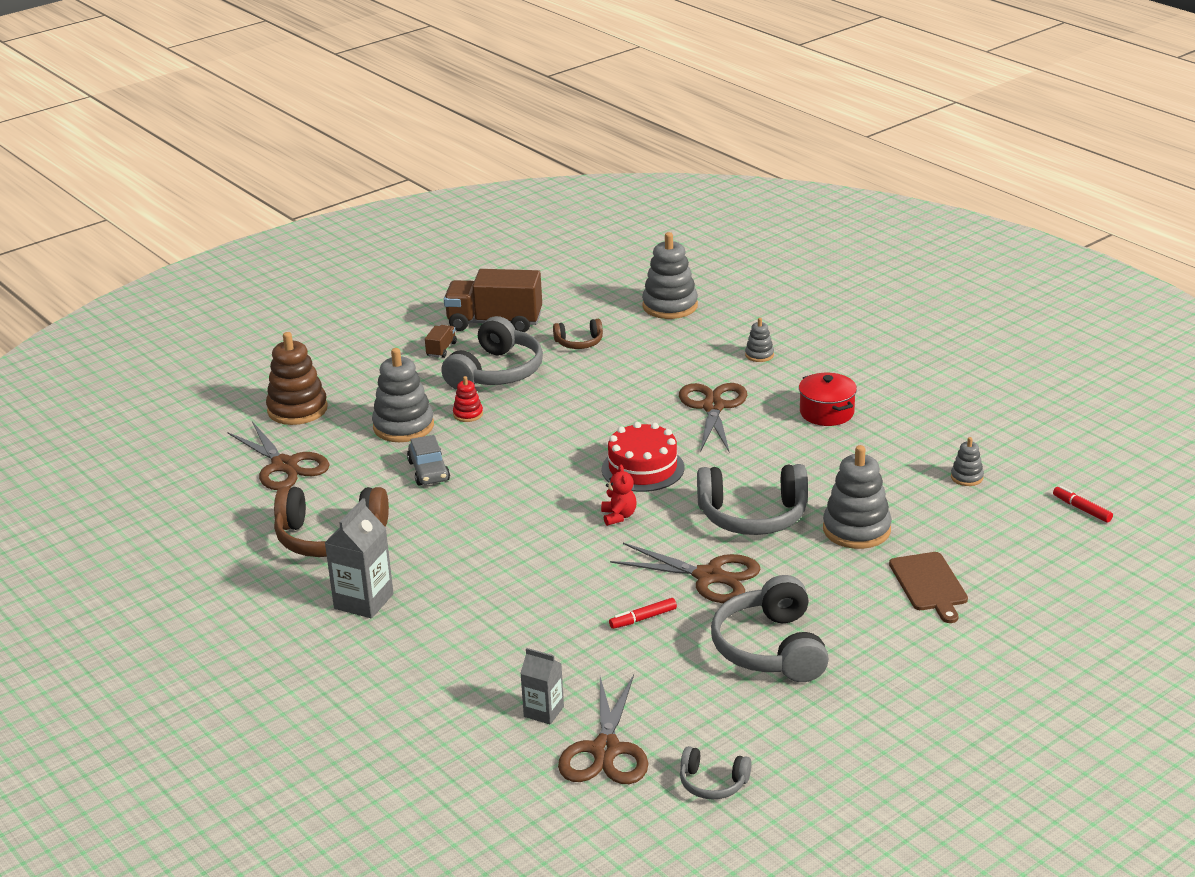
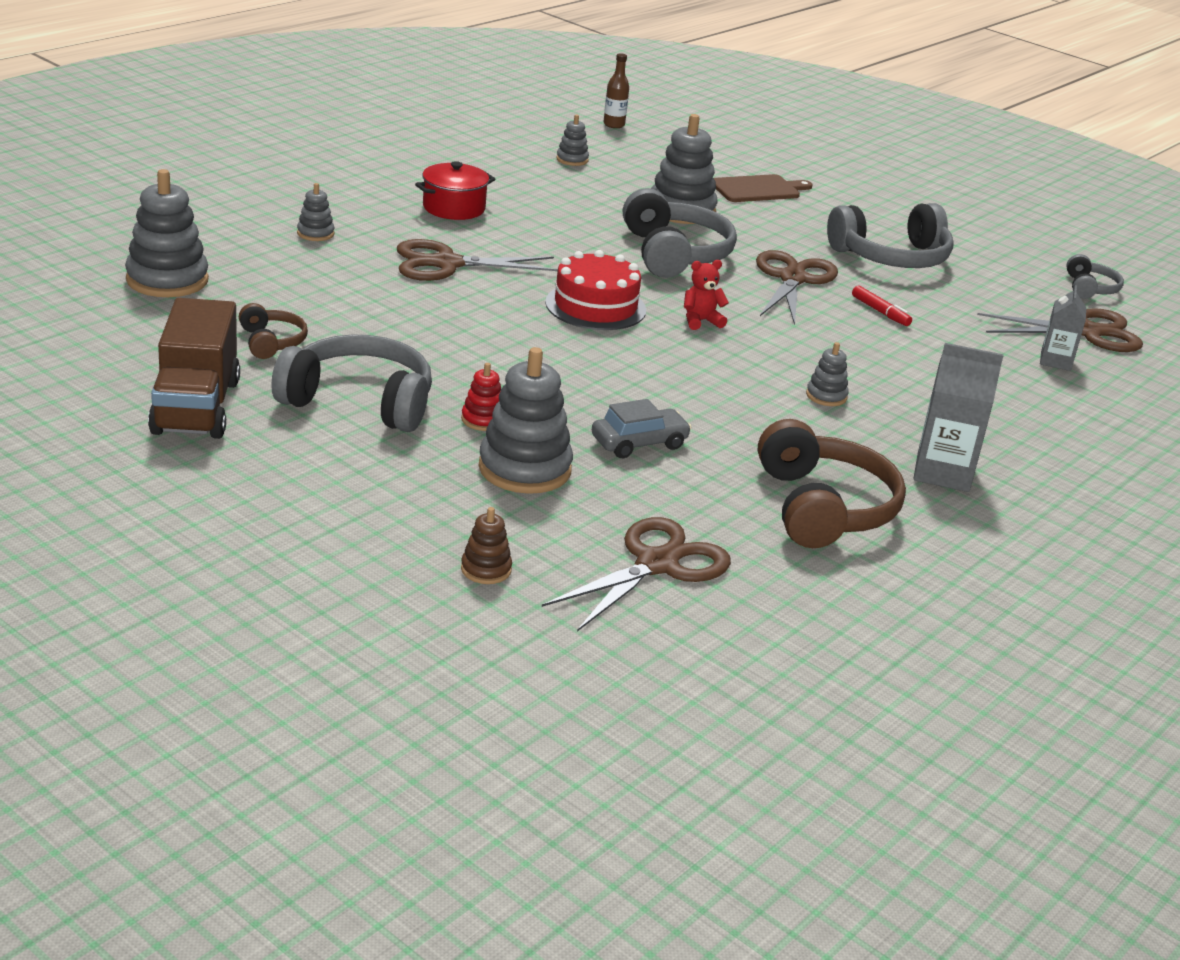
camera: 105 degrees left, 0 degrees up
(297, 409) = (486, 569): brown stacking toy -> brown stacking toy, size x0.49
(441, 349) = (283, 449): brown truck -> none
(487, 563) = (826, 396): none -> grey stacking toy
(1082, 509) = (614, 125): red marker -> brown bottle

